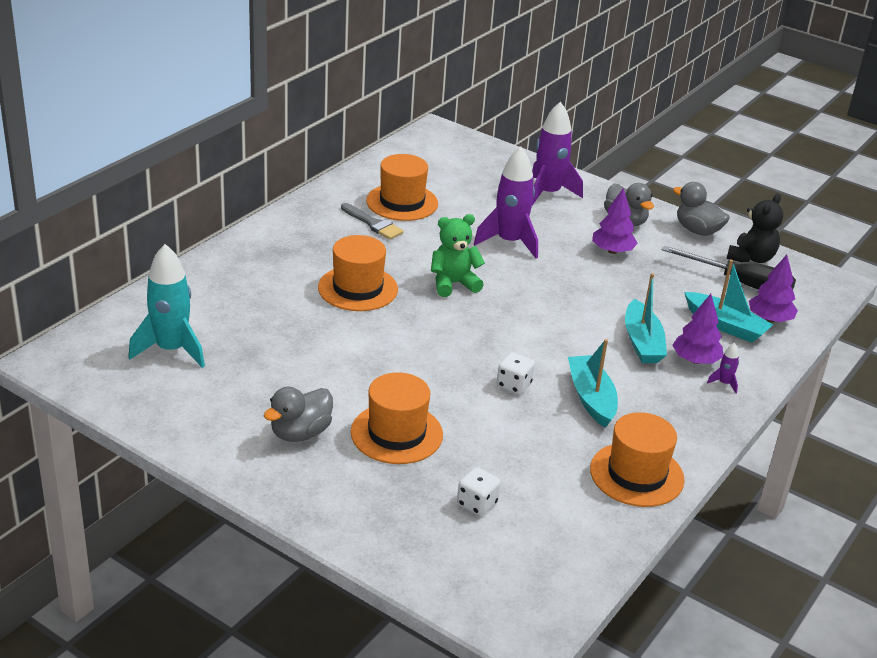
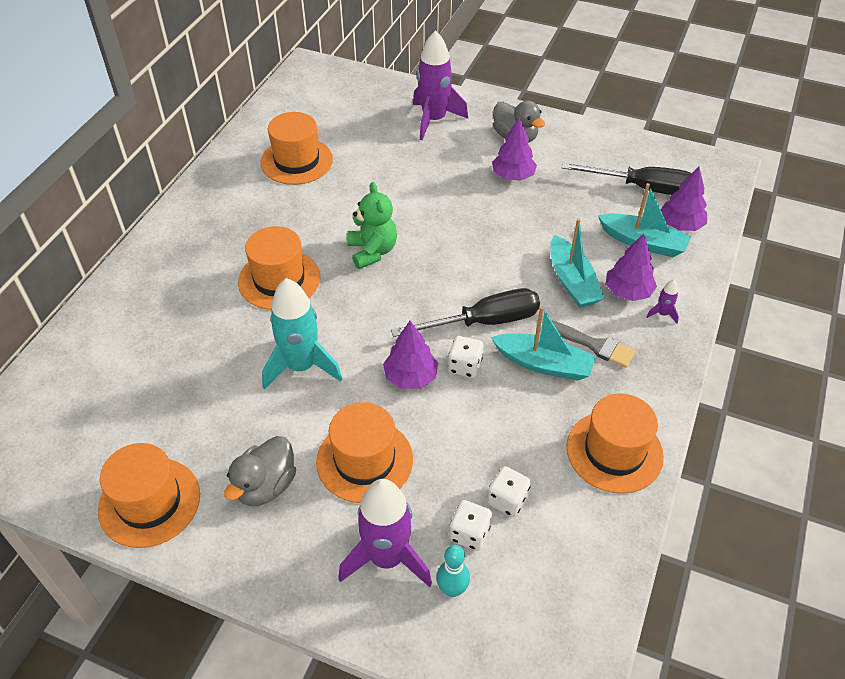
camera: 10 degrees left, 15 degrees up
(171, 350) = (104, 407): turquoise rocket -> turquoise rocket (301, 366)
(193, 423) = (149, 502): none -> orange hat
(373, 224) = (275, 194): grey brush -> grey brush (594, 345)
(448, 538) = (452, 589): none -> turquoise bowling pin
(453, 284) = (372, 251): green teddy bear -> green teddy bear turned 105 degrees clockwise
(459, 383) = (410, 377): none -> purple tree
(509, 242) = (413, 187): purple rocket -> purple rocket (387, 558)
(521, 488) = (507, 500): none -> white dice
(543, 356) = (483, 322): none -> black screwdriver
(591, 398) = (543, 364): turquoise boat -> turquoise boat turned 135 degrees clockwise
(697, 230) = (584, 134): grey duck -> none
(751, 258) = (642, 156): black teddy bear -> none

